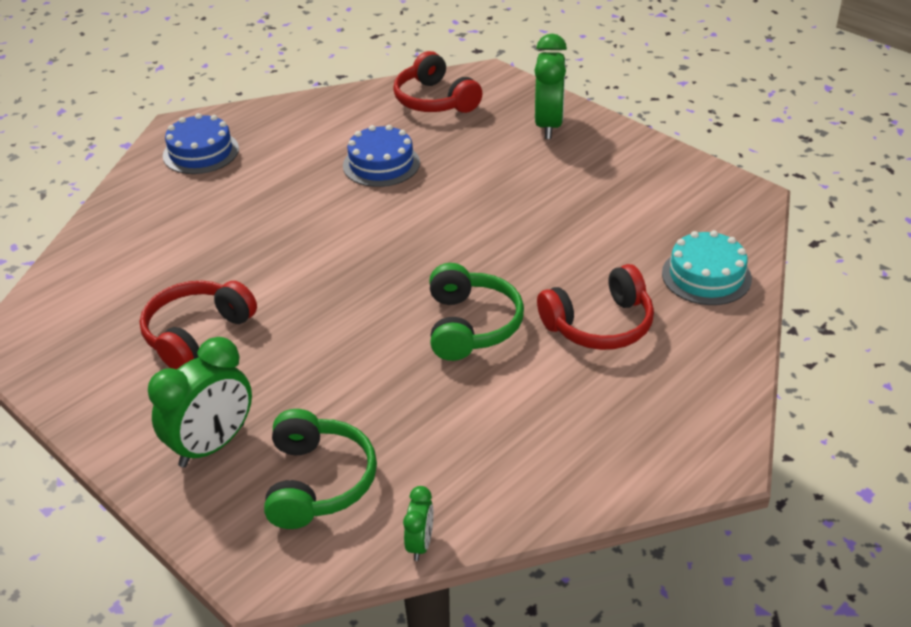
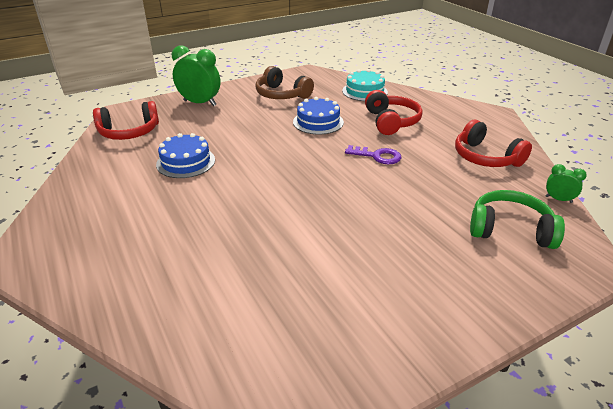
camera: 75 degrees left, 5 degrees down
(196, 334) = (341, 272): red headphones -> red headphones (485, 157)
(201, 152) = (77, 247): blue cake -> blue cake (318, 122)
(212, 445) = (472, 274): green clock -> none
(471, 325) = (377, 156): green headphones -> purple key
(628, 190) = (282, 95): none -> brown headphones

